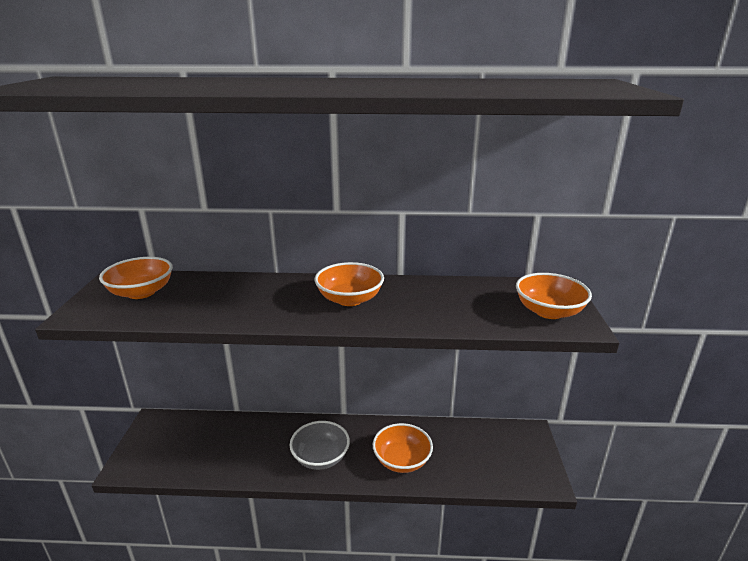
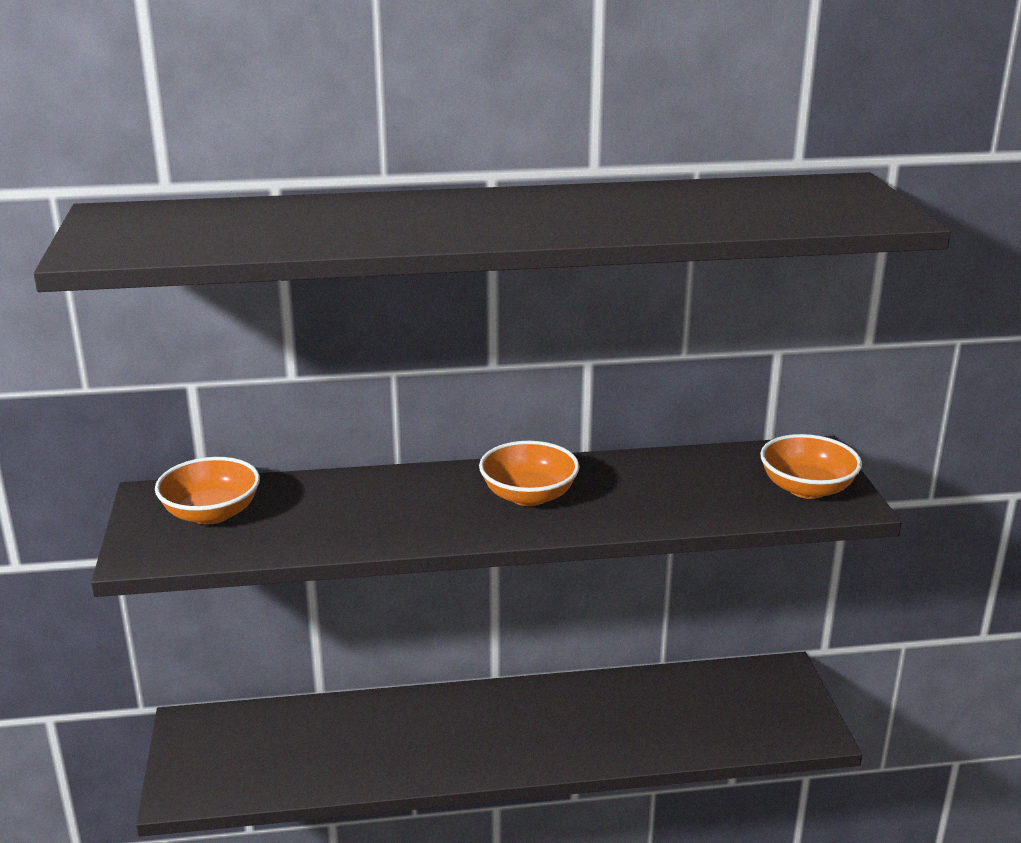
camera: 10 degrees left, 0 degrees up
(320, 457) = (481, 742): grey bowl -> none
(402, 460) = (605, 731): orange bowl -> none

